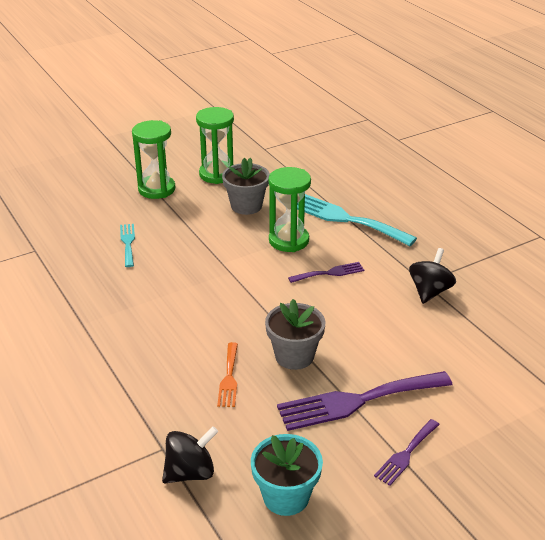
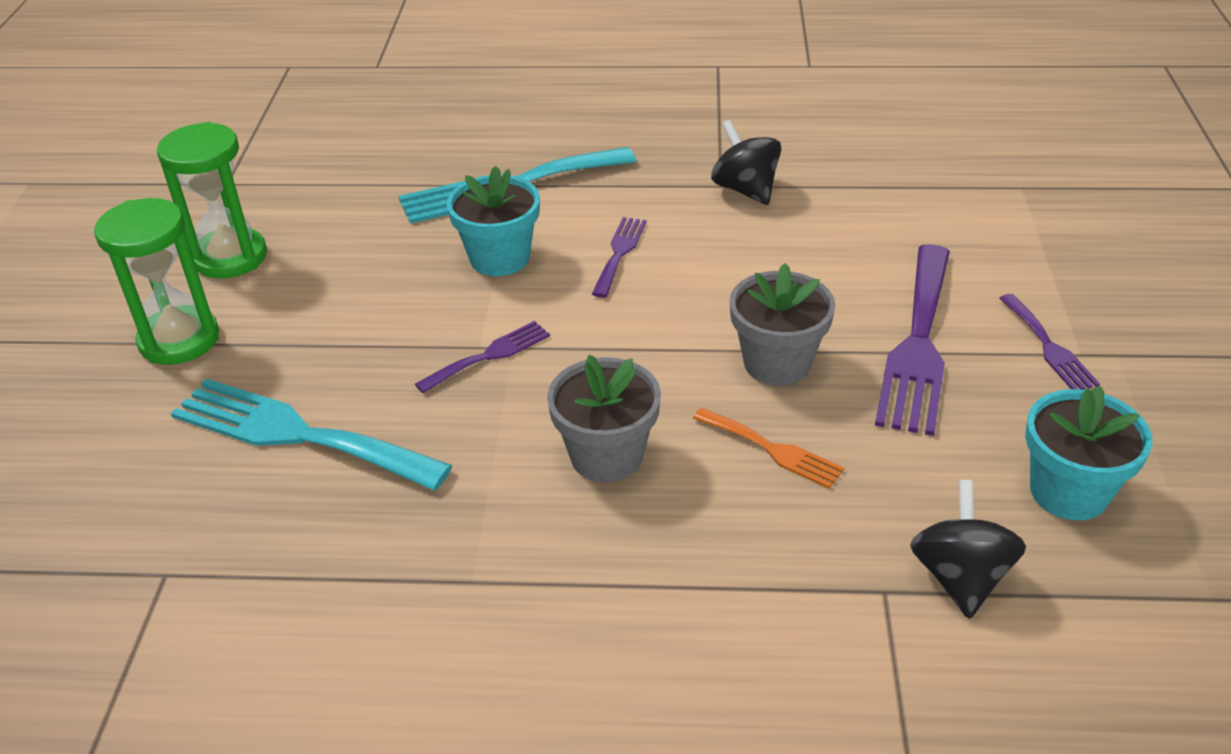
camera: 55 degrees left, 5 degrees up
(128, 243) = (298, 434): turquoise fork -> turquoise fork, size x1.94
(218, 268) = (489, 355): none -> purple fork
(246, 206) = (359, 262): grey flower pot -> grey flower pot (606, 456)
(288, 240) = (499, 258): green hourglass -> turquoise flower pot

